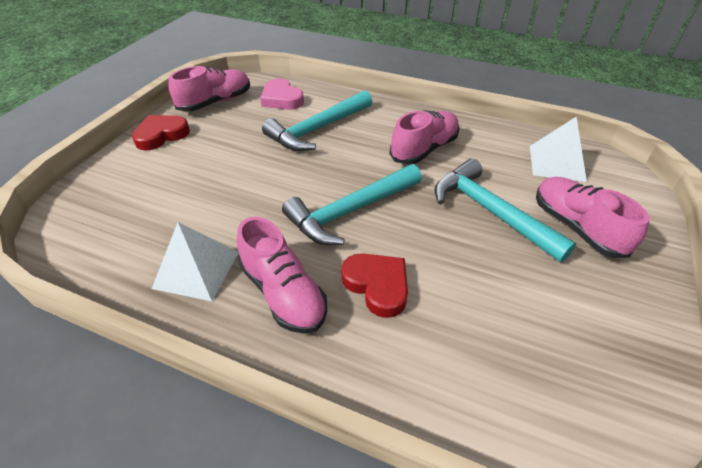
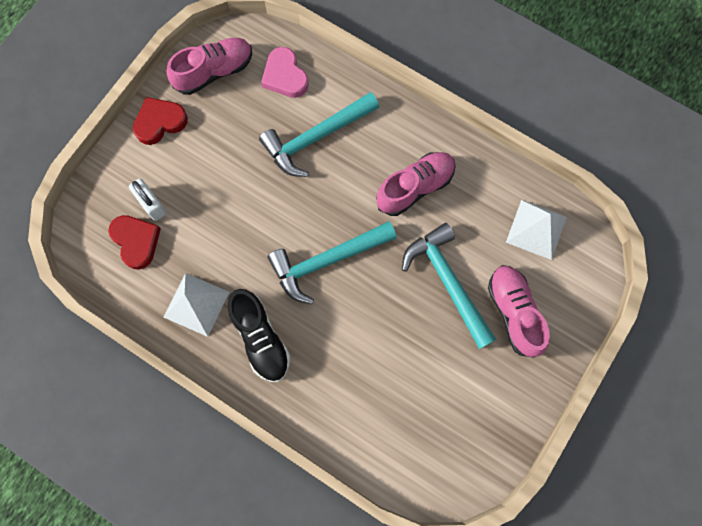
camera: 10 degrees right, 30 degrees up
(146, 191) = (151, 204): none -> white padlock
(283, 293) = (260, 338): pink shoe -> black shoe
(377, 285) = (332, 344): red heart -> red heart (136, 241)

